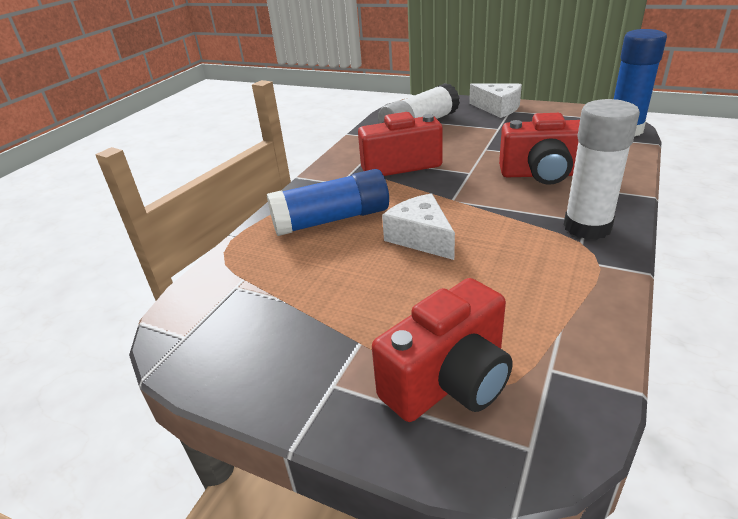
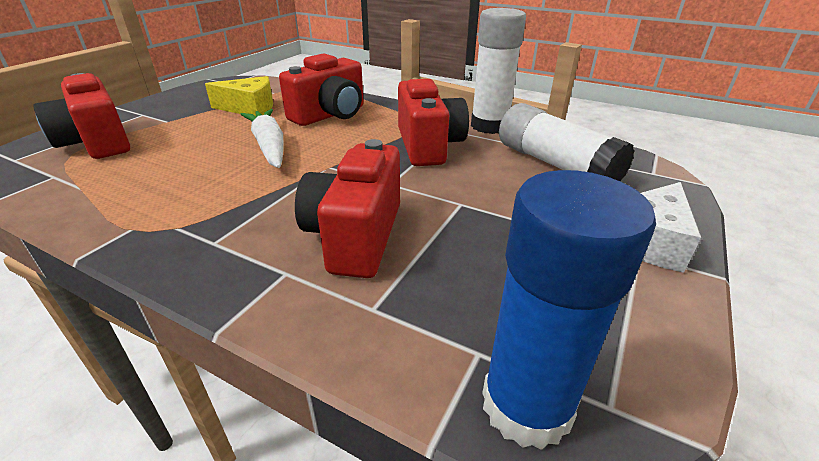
camera: 90 degrees right, 0 degrees up
(308, 282) = (249, 108): none -> yellow cheese
(331, 220) = (330, 115): blue glue stick -> red camera
(421, 238) = (269, 146): white cheese -> white carrot
(587, 227) = (199, 239): white glue stick -> white glue stick (489, 126)

